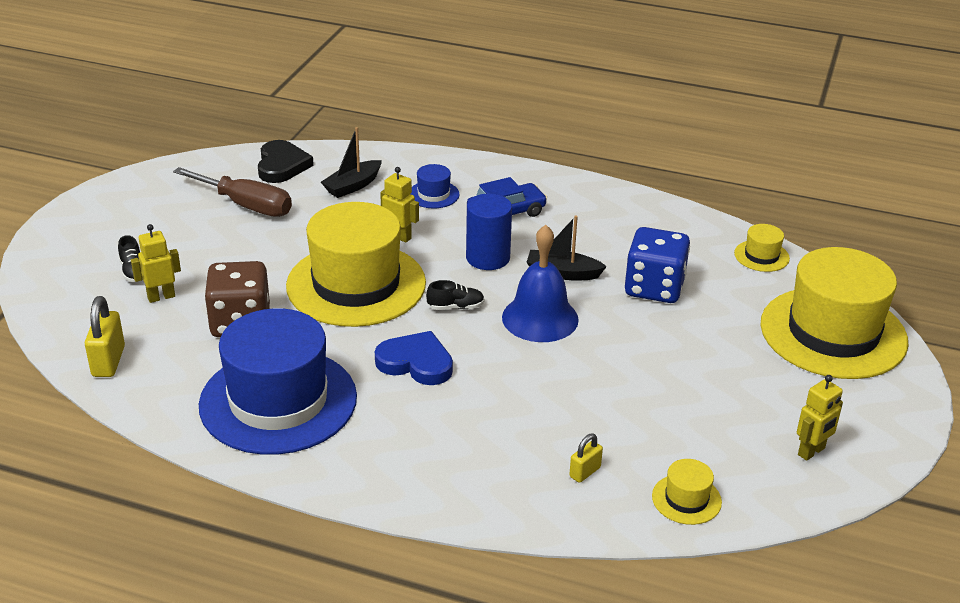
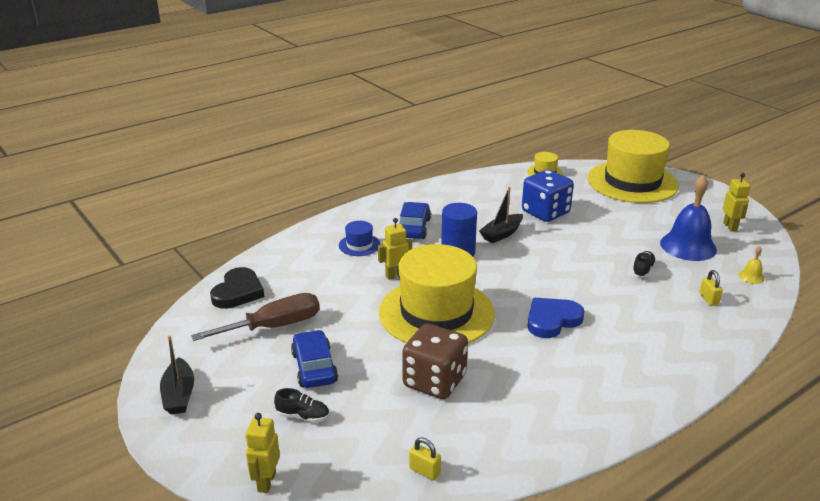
camera: 55 degrees left, 5 degrees down
(108, 361) = (424, 471): yellow padlock -> yellow padlock, size x0.59
(161, 297) = (357, 412): yellow robot -> yellow robot (266, 482)
(204, 250) = (314, 367): none -> blue car
(278, 401) = (551, 395): blue hat -> none
(282, 165) = (238, 292): black heart -> black heart turned 75 degrees clockwise
(352, 186) = (307, 272): black boat -> black boat (179, 395)
(455, 307) = (502, 283): black shoe -> black shoe (642, 270)
(540, 318) = (542, 258): blue bell -> blue bell (688, 246)
(686, 499) = (751, 277): yellow hat -> yellow bell

